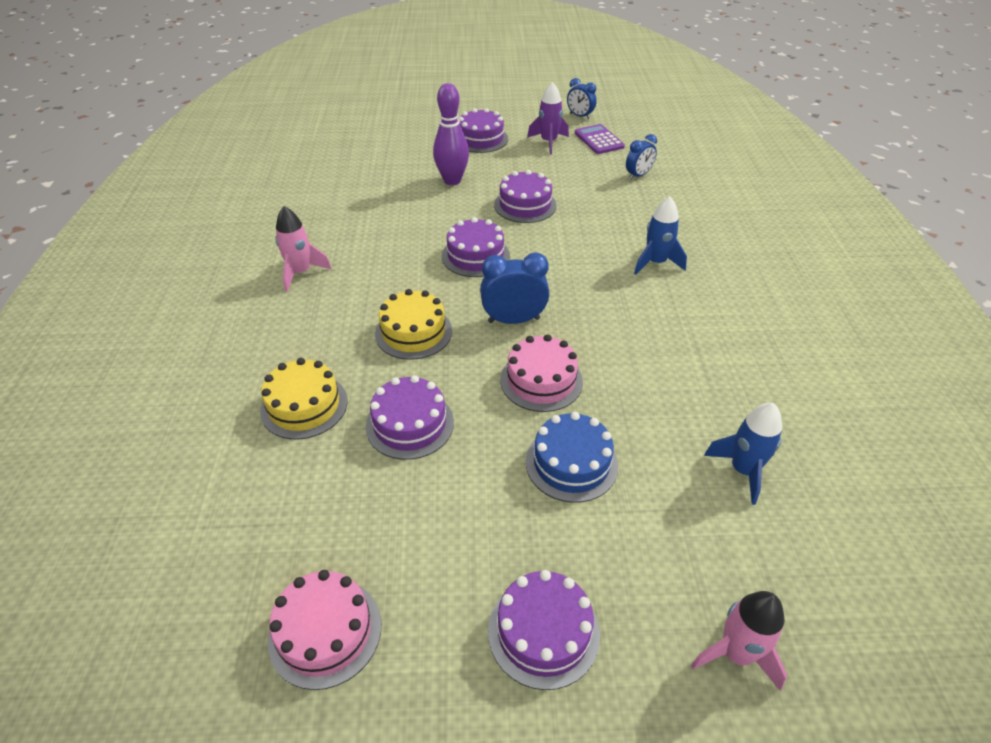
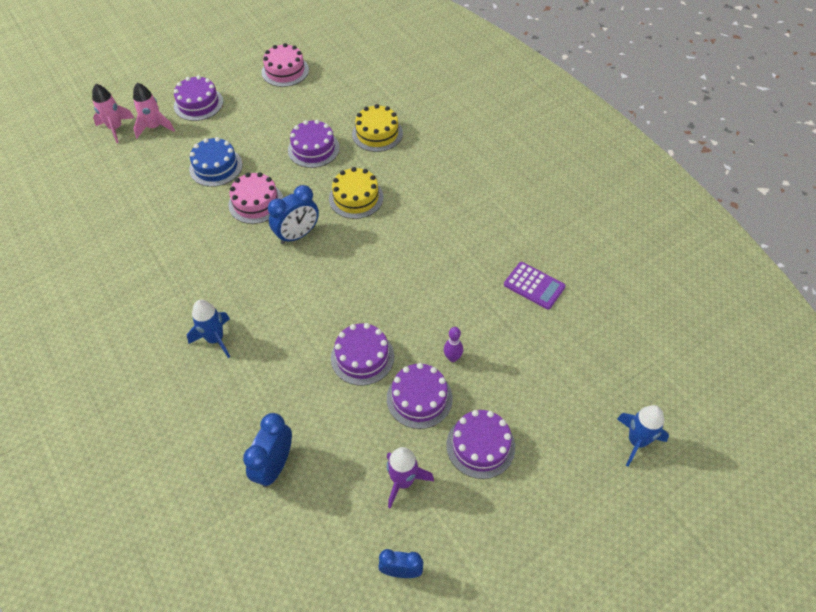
camera: 150 degrees right, 10 degrees up
(301, 273) = (471, 204): pink rocket -> pink rocket (154, 127)
(452, 180) = (452, 358): purple bowling pin -> purple bowling pin, size x0.52
(475, 256) = (363, 277): purple cake -> purple cake (419, 398)
(599, 140) = (349, 520): purple calculator -> purple calculator (534, 286)
(638, 175) = (275, 466): blue clock -> blue clock, size x1.52
(743, 470) = (121, 202): blue rocket -> blue rocket (636, 441)

